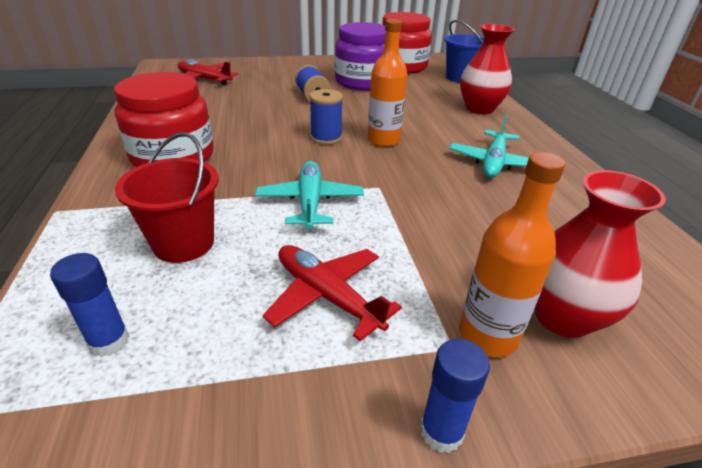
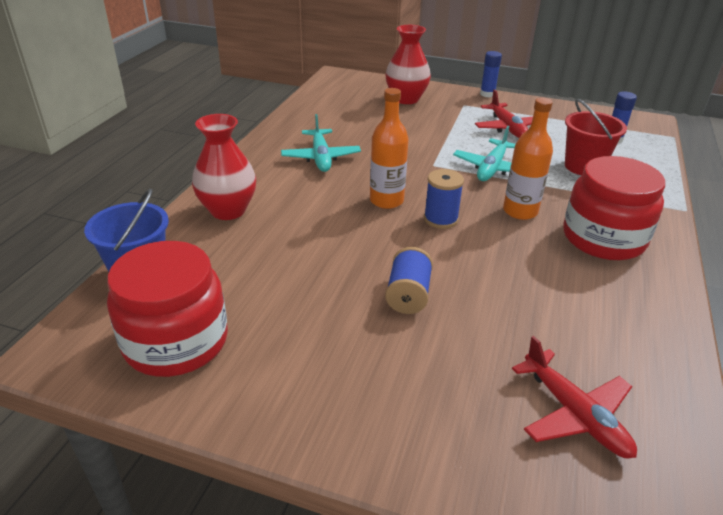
camera: 150 degrees left, 0 degrees up
(362, 82) = (301, 311): purple jar -> none
(487, 336) = (445, 103): orange bottle -> orange bottle (520, 211)
(493, 162) = (321, 157): turquoise plane -> turquoise plane turned 120 degrees clockwise

